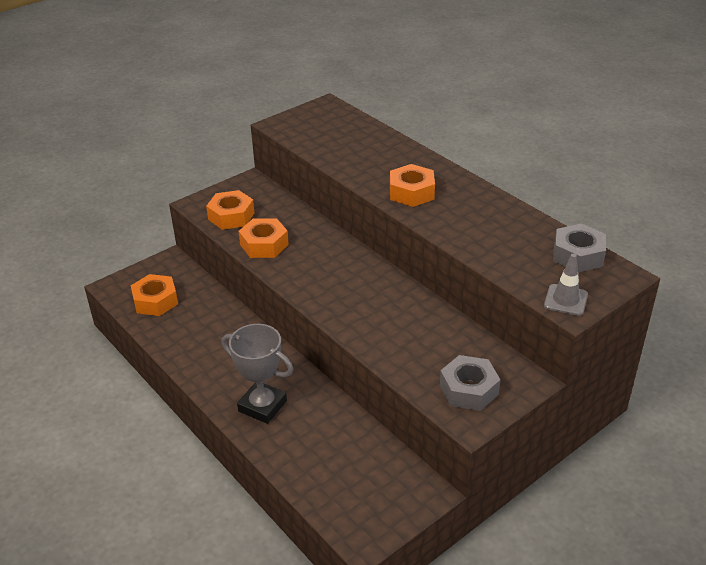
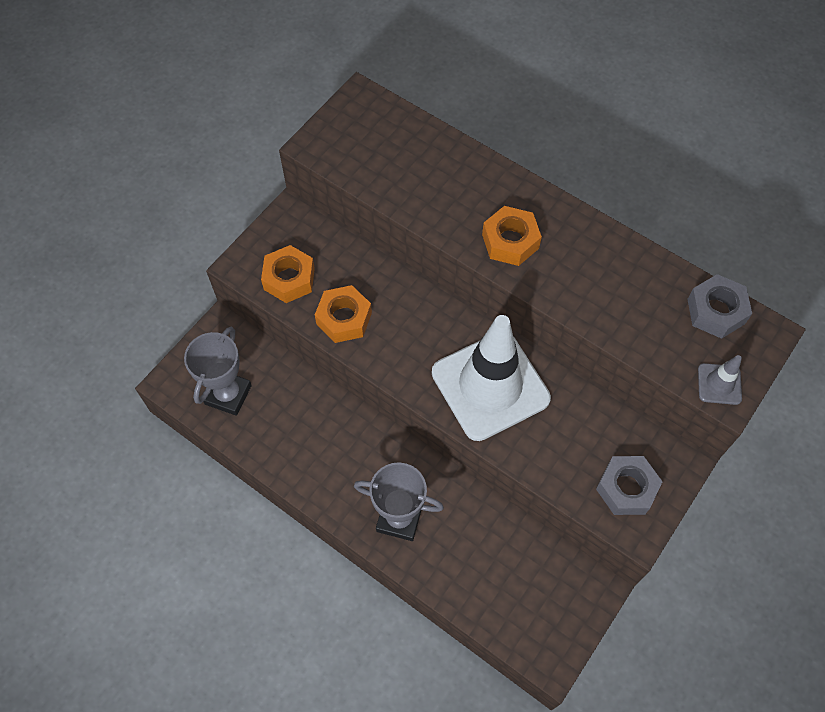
camera: 15 degrees left, 25 degrees up
(155, 301) = (228, 394): orange nut -> grey trophy
(370, 302) = (490, 385): none -> white traffic cone

